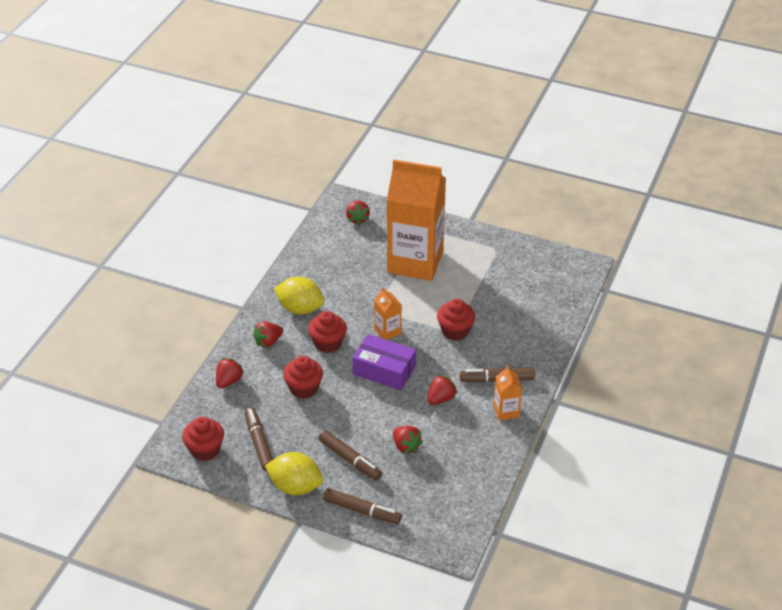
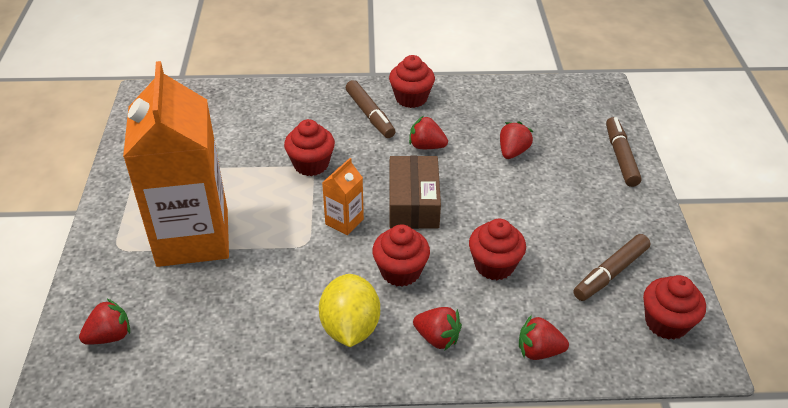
camera: 115 degrees left, 0 degrees up
(295, 487) = (639, 217): yellow lemon -> none
(350, 459) = (566, 187): brown marker -> none
(384, 370) = (413, 203): purple box -> brown box
(506, 411) = (411, 98): orange carton -> red cupcake

